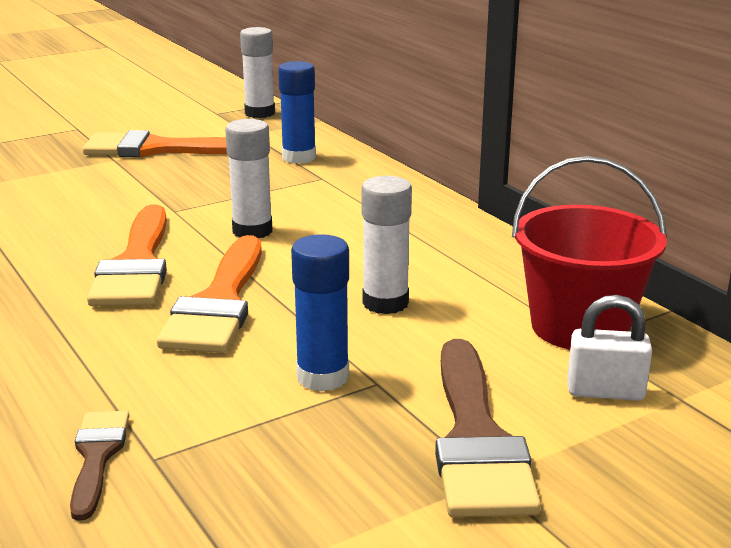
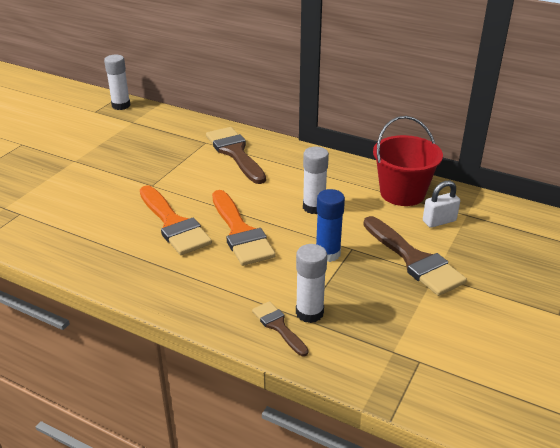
camera: 30 degrees left, 10 degrees up
(158, 149) = (92, 146): orange brush -> none
(252, 231) = (208, 186): white glue stick -> white glue stick (309, 313)
(299, 157) = (178, 132): blue glue stick -> none
(350, 200) = (235, 153): none -> brown brush

